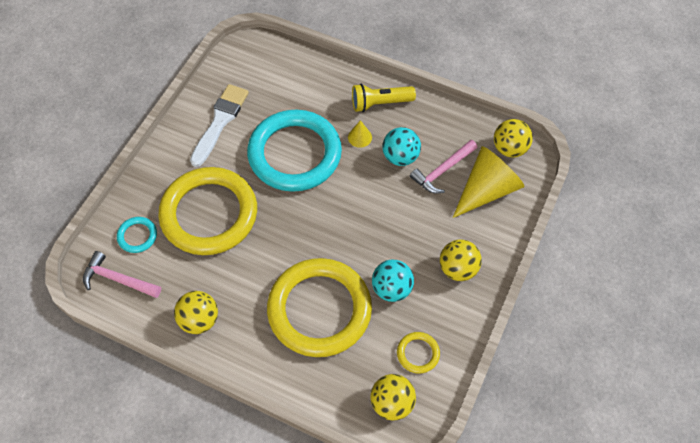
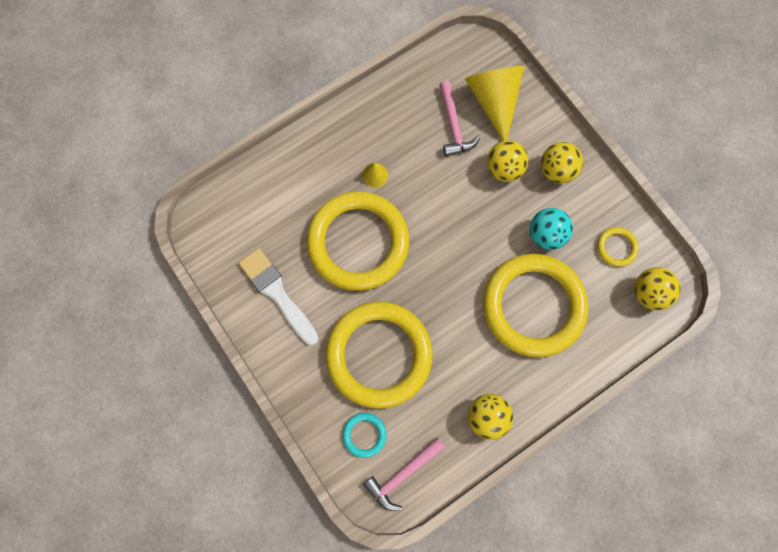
camera: 60 degrees left, 15 degrees up
(295, 154) = (358, 242): turquoise ring -> yellow ring
(380, 103) = (348, 136): yellow flashlight -> none
(400, 157) = (418, 152): turquoise ball -> none
(509, 148) = (464, 58): yellow ball -> yellow ball (504, 169)

